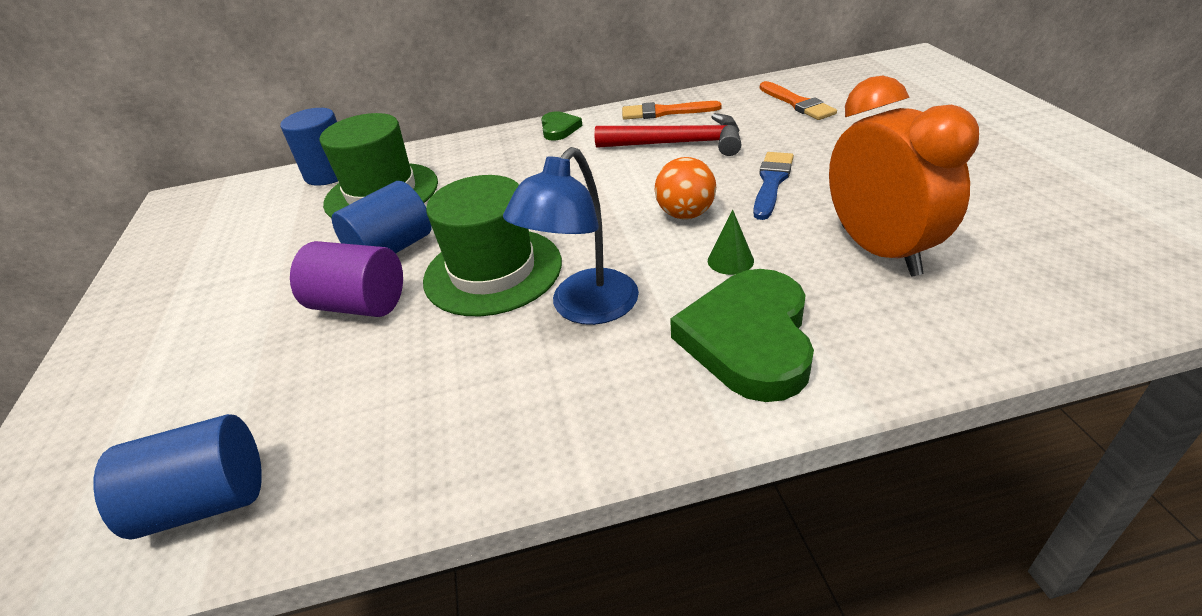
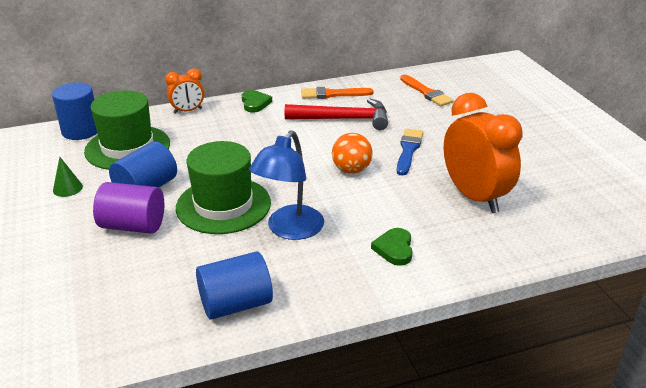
camera: 10 degrees left, 5 degrees down
(206, 501) = (65, 341): blue cylinder -> blue cylinder (236, 304)
(470, 142) = (188, 111): none -> orange clock
(730, 260) = (382, 201): green cone -> green cone (67, 188)
(749, 339) = (394, 249): green heart -> green heart, size x0.49

